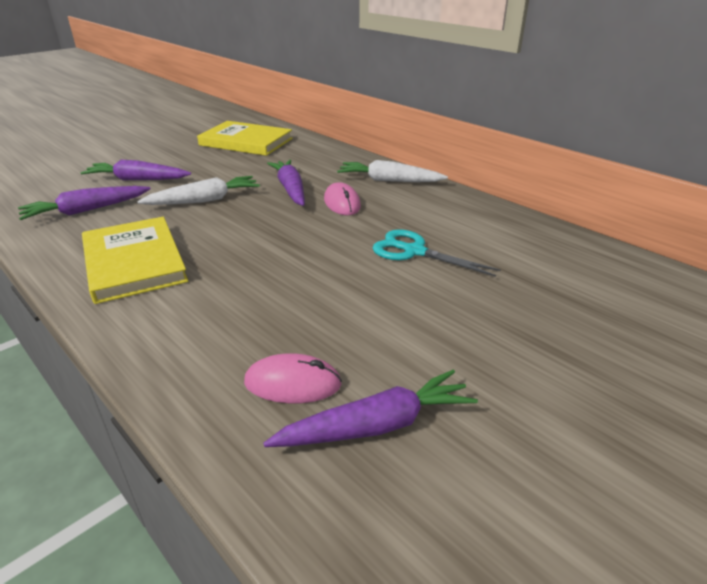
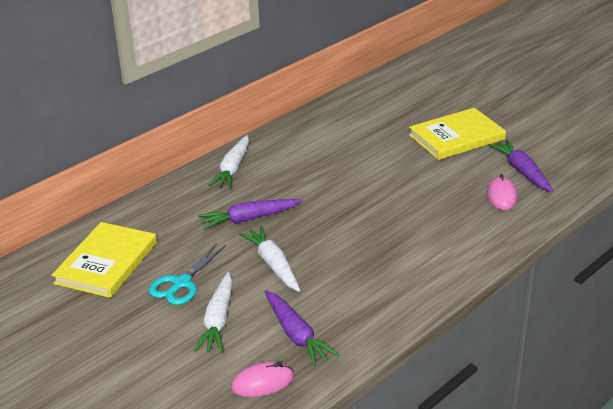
camera: 90 degrees left, 0 degrees up
(134, 262) = (390, 279): yellow book -> yellow book (456, 137)
(137, 180) = (218, 320): purple carrot -> white carrot
(342, 203) = (279, 191): pink mouse -> pink mouse (262, 382)
(414, 251) = (358, 159): turquoise scissors -> turquoise scissors (181, 283)

